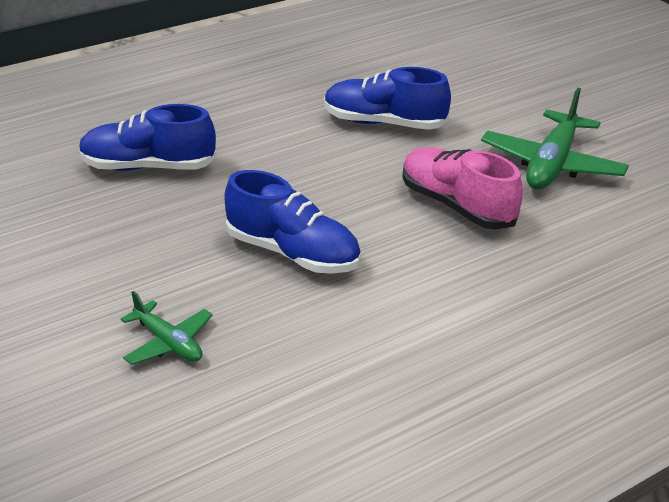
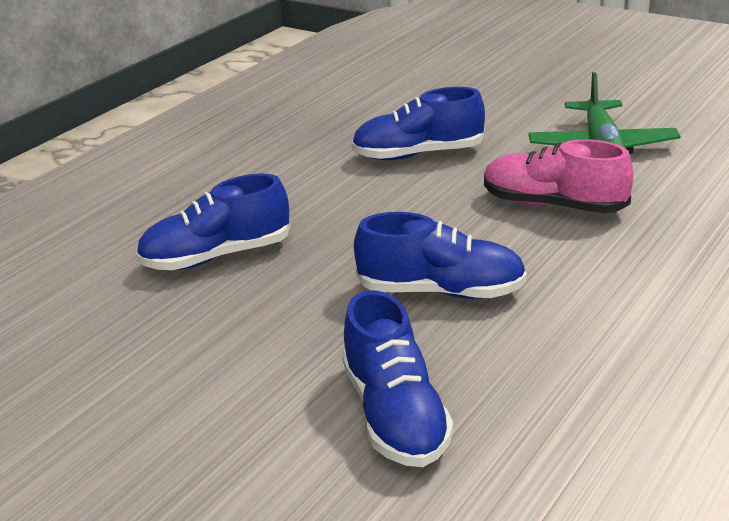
camera: 20 degrees left, 5 degrees down
(168, 343) = (395, 414): green plane -> blue shoe

